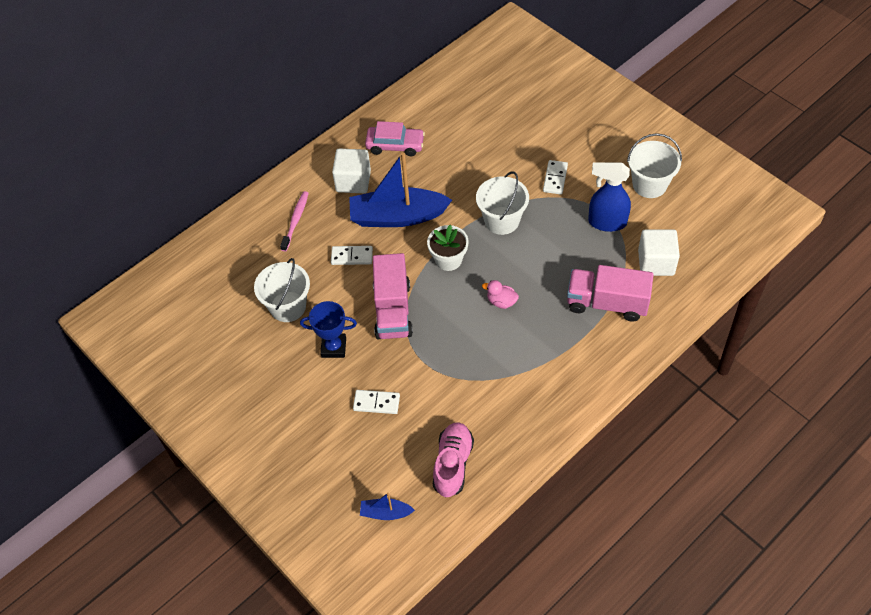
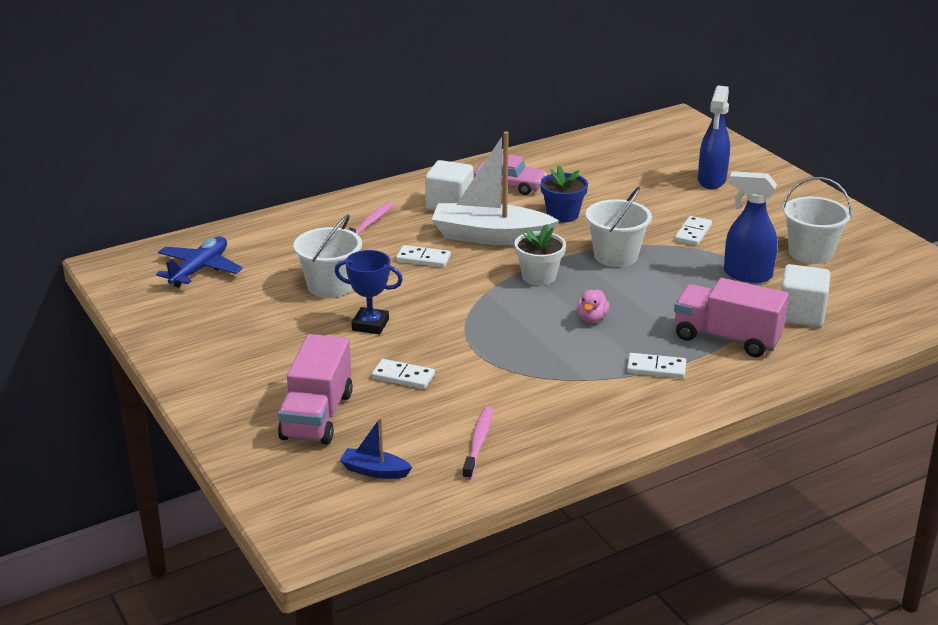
camera: 10 degrees right, 25 degrees down
(176, 309) = (199, 269): none -> blue plane
(392, 310) = (455, 306): pink truck -> pink truck (317, 416)
(397, 216) = (490, 236): blue boat -> white boat
(447, 176) = (562, 215): none -> blue flower pot
(453, 464) = (478, 443): pink shoe -> pink toothbrush
(501, 302) = (592, 318): pink duck -> pink duck turned 105 degrees counterclockwise
(555, 106) = (711, 181): none -> blue spray bottle
(562, 350) = (656, 368): none -> white domino

